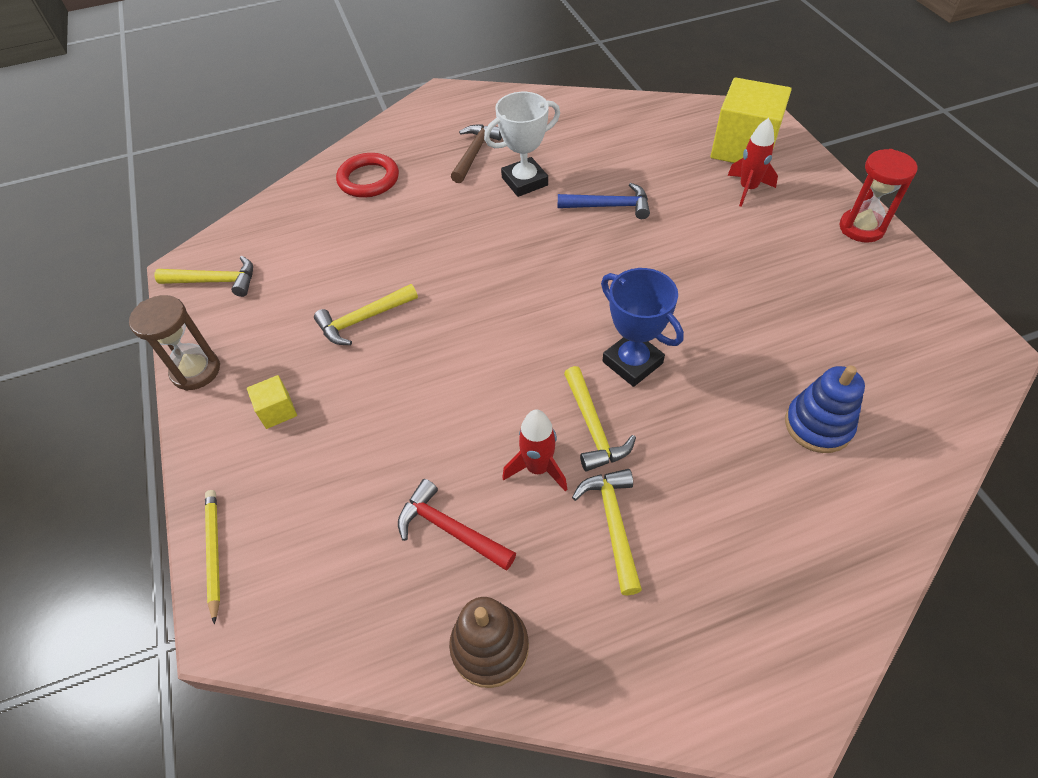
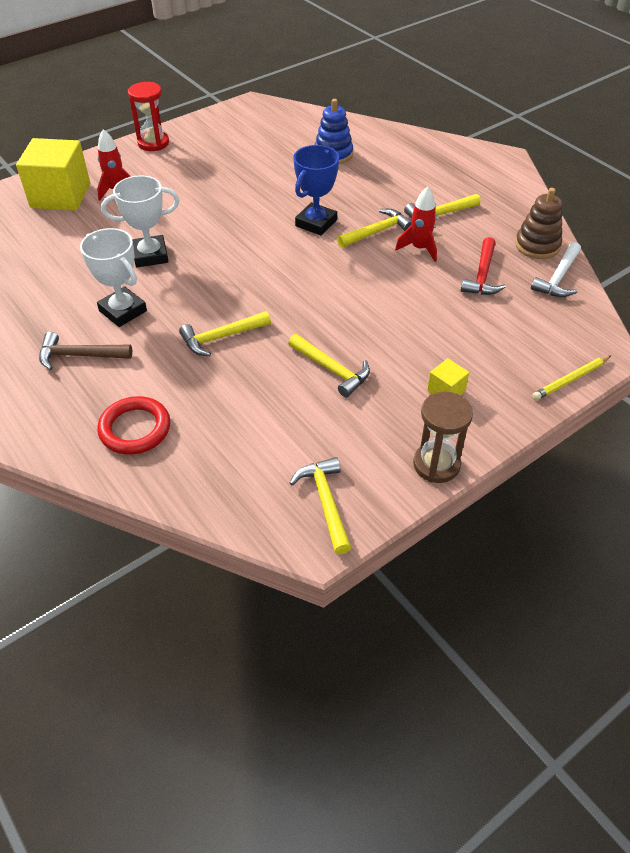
camera: 110 degrees left, 5 degrees down
(401, 640) = (558, 278): none -> white hammer
(453, 244) = (221, 337): none -> yellow hammer
(609, 206) = (150, 255): blue hammer -> white trophy

